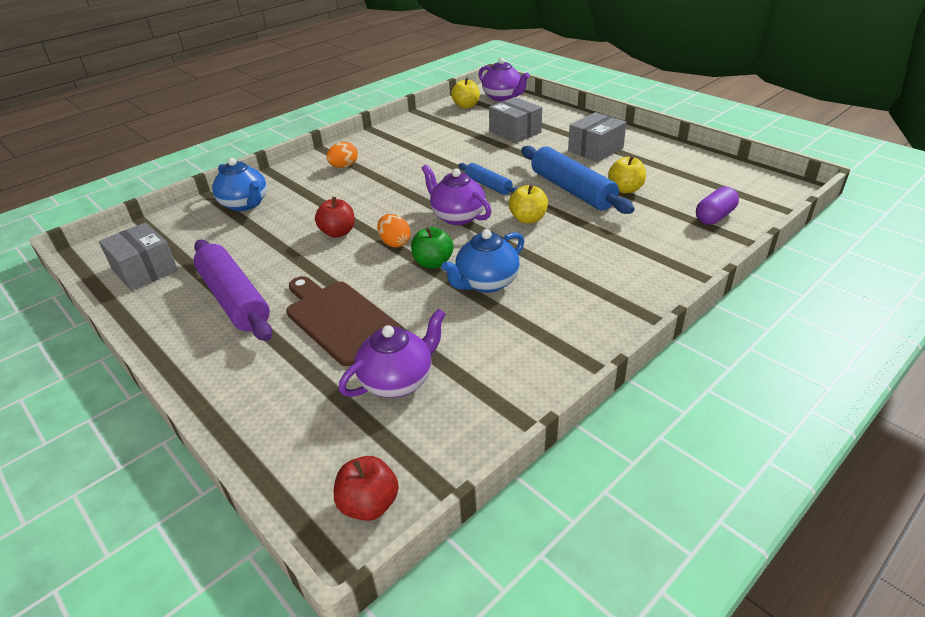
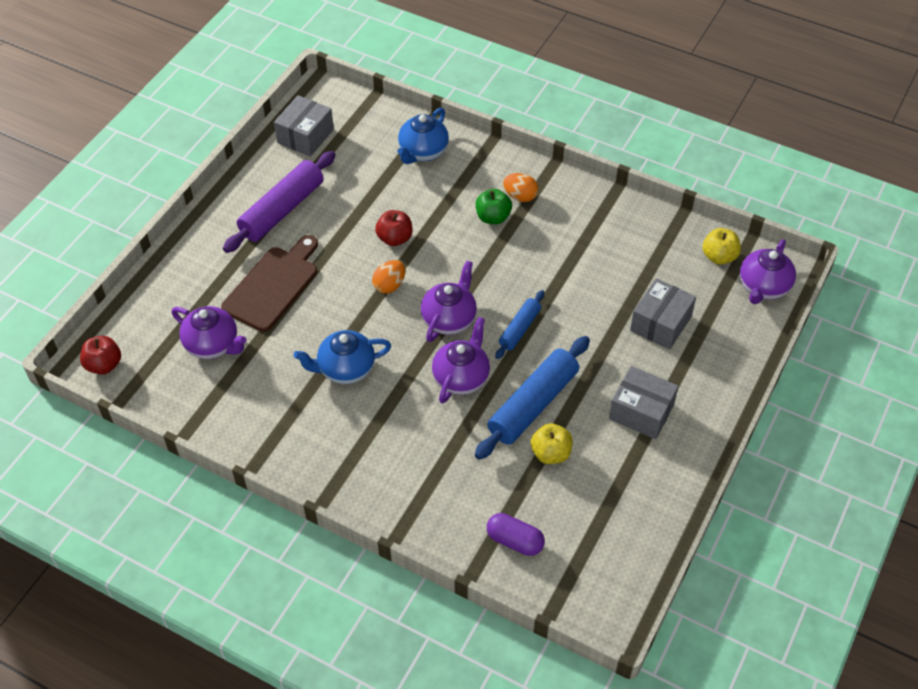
camera: 70 degrees right, 15 degrees up
(433, 263) = (365, 323): green apple -> green apple (493, 217)
(486, 283) = (345, 369): blue teapot -> blue teapot turned 45 degrees counterclockwise
(528, 219) = (461, 377): yellow apple -> purple teapot

